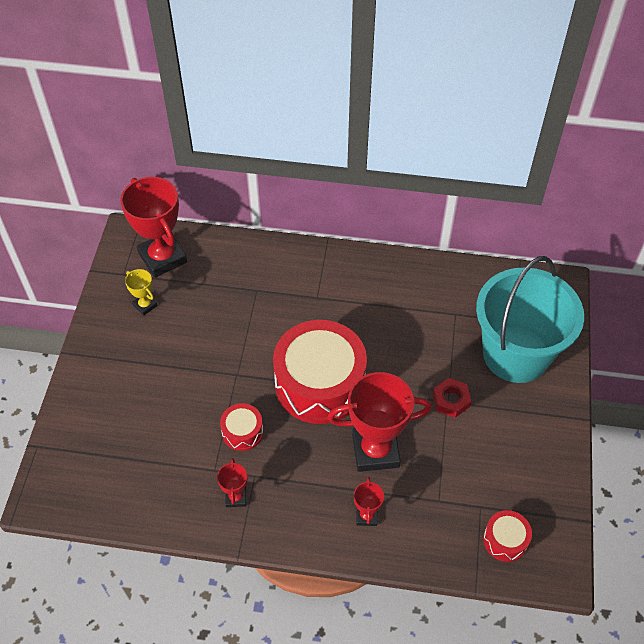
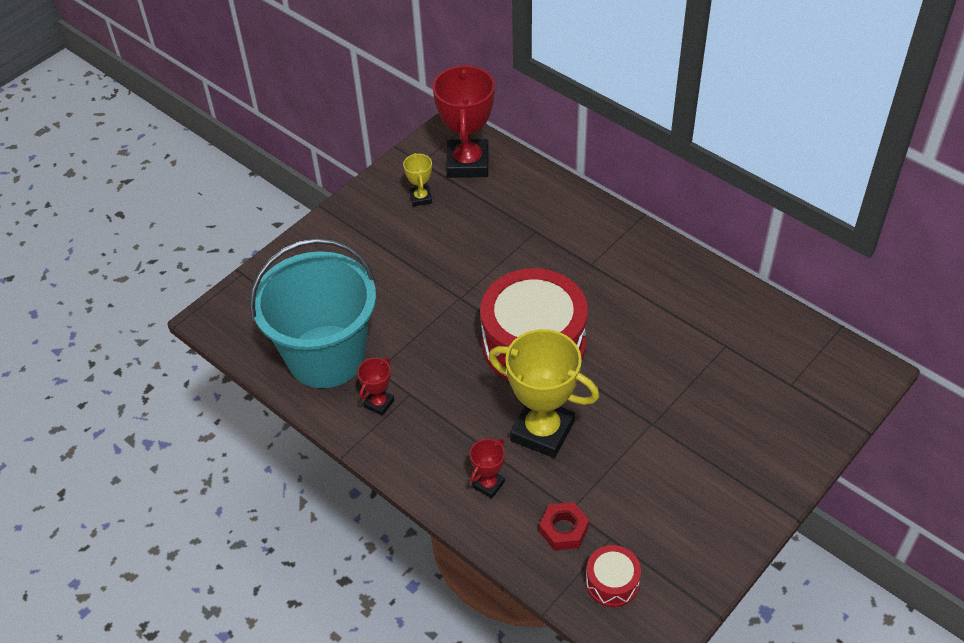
camera: 35 degrees right, 5 degrees down
(242, 432) = (427, 350): red drum -> none
(375, 451) = (542, 431): red trophy -> yellow trophy
(451, 400) = (656, 424): red nut -> red nut (563, 529)
(515, 354) = (763, 415): turquoise bucket -> turquoise bucket (326, 356)

